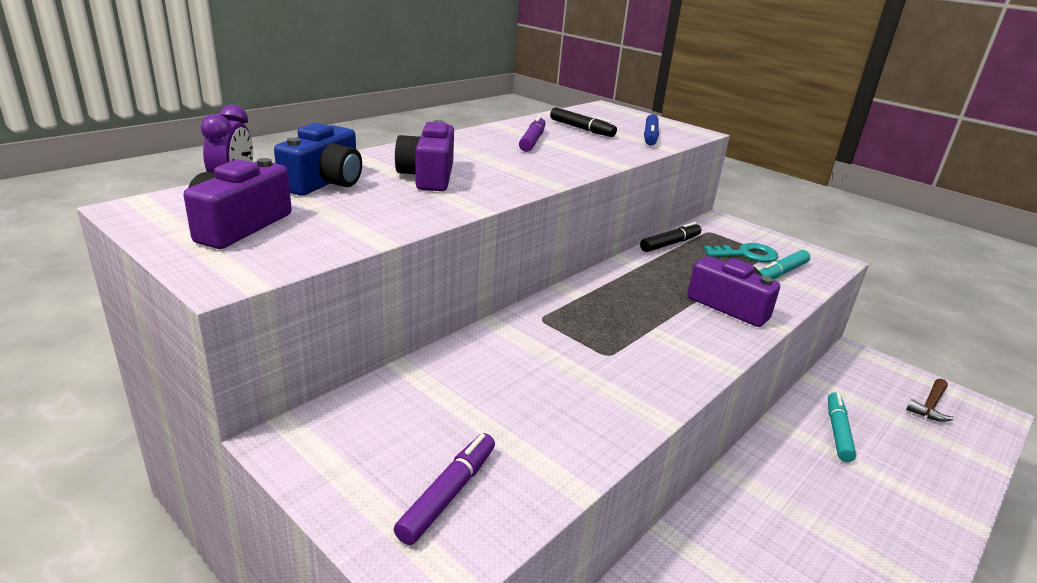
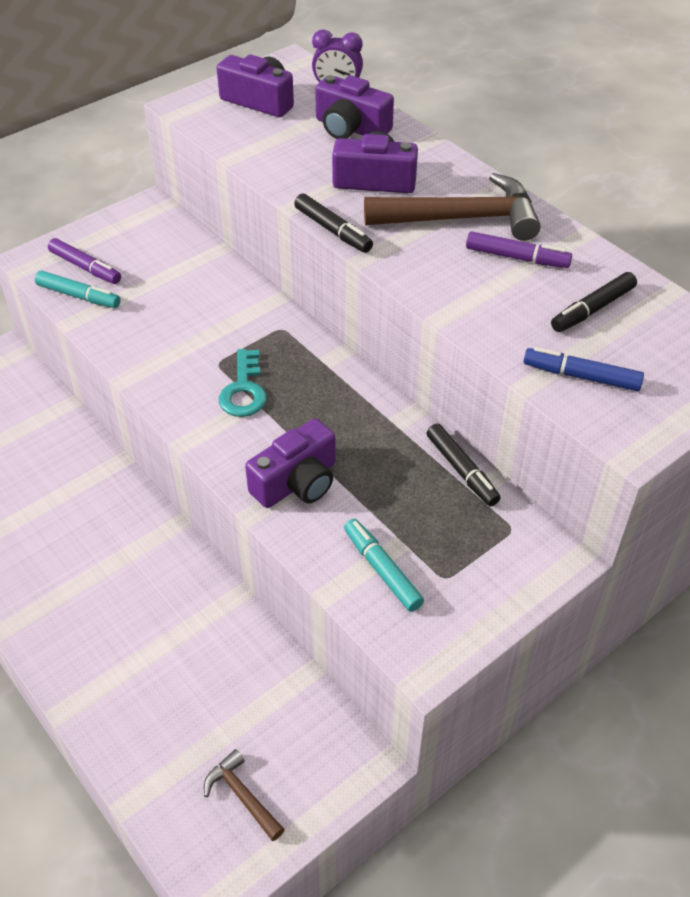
camera: 100 degrees right, 20 degrees up
(325, 182) = (351, 128): blue camera -> purple camera
(485, 151) = (462, 218): none -> brown hammer
(517, 194) = (333, 230): none -> black marker
(746, 254) = (437, 549): turquoise key -> turquoise key (244, 390)
(837, 431) = (212, 651): turquoise marker -> turquoise marker (79, 296)

